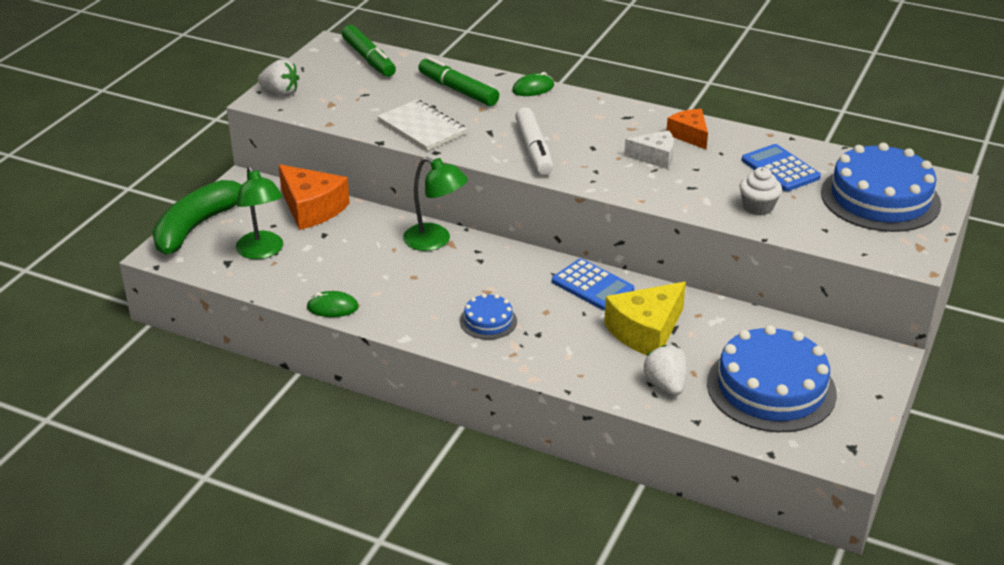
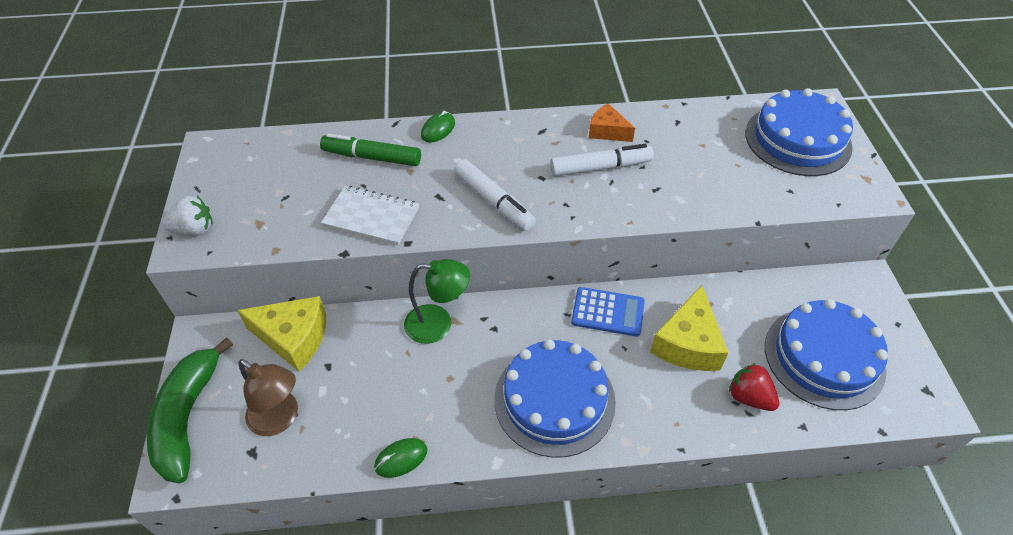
camera: 30 degrees left, 15 degrees up
(262, 251) = (280, 419): green lamp -> brown lamp
(312, 208) = (293, 338): orange cheese -> yellow cheese
(369, 59) = (258, 151): green marker -> none
(488, 321) = (554, 400): blue cake -> blue cake, size x2.10
(655, 157) = (600, 167): white cheese -> white marker
(666, 385) = (749, 397): white strawberry -> red strawberry
(758, 207) = (723, 189): white cupcake -> none
(780, 169) = (704, 139): blue calculator -> none

